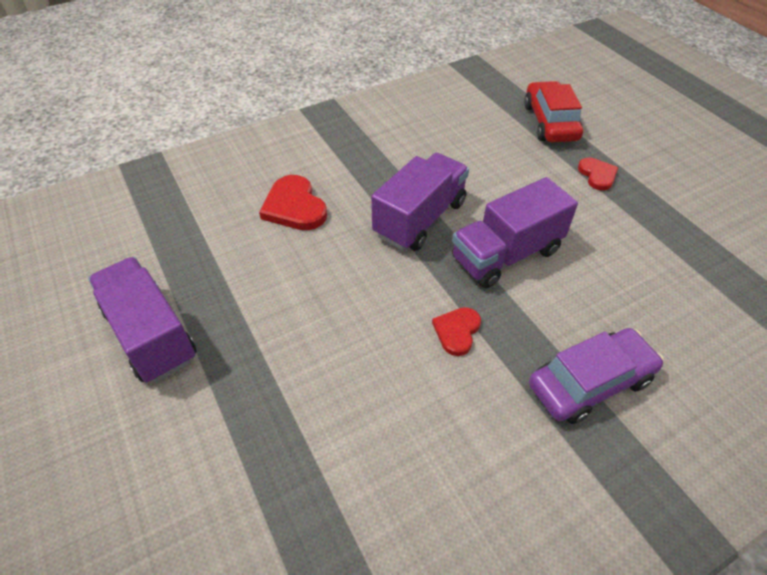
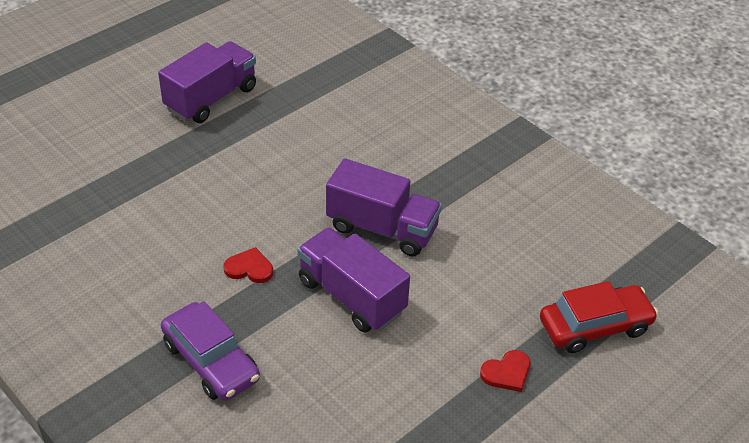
camera: 75 degrees right, 5 degrees down
(294, 207) = (370, 142): red heart -> none

